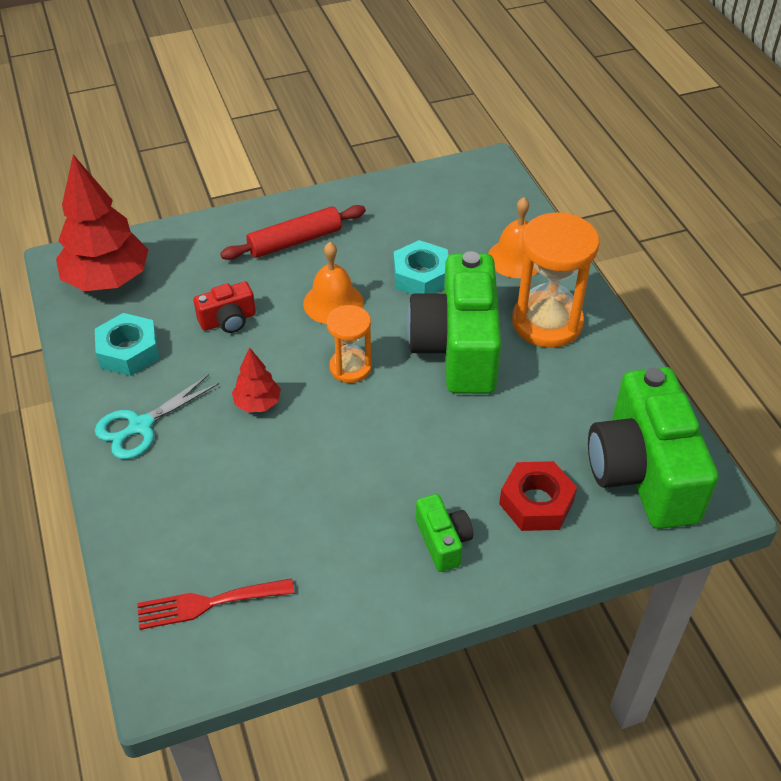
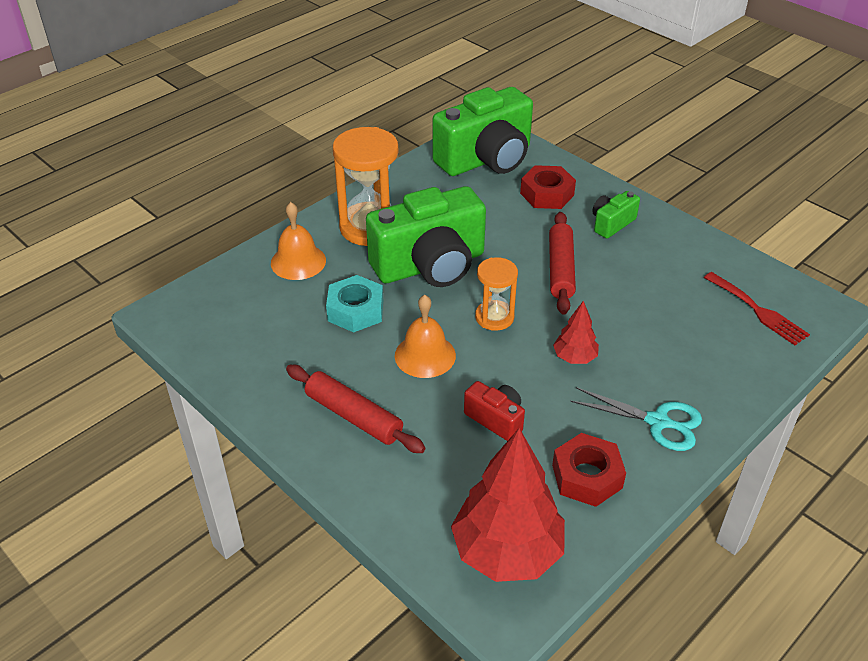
camera: 115 degrees left, 5 degrees down
(129, 351) = (587, 476): turquoise nut -> red nut
(389, 451) = (561, 269): none -> red rolling pin

